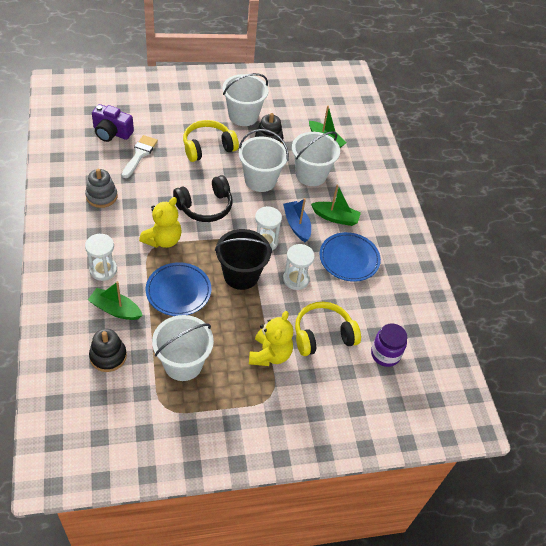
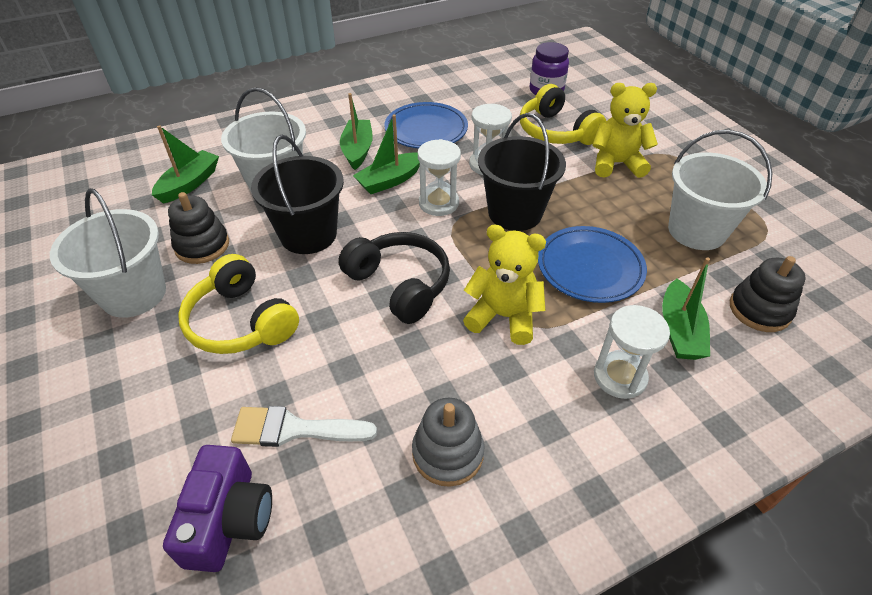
camera: 100 degrees left, 5 degrees down
(260, 180) = (308, 235): white bucket -> black bucket
(296, 225) = (390, 180): blue boat -> green boat

